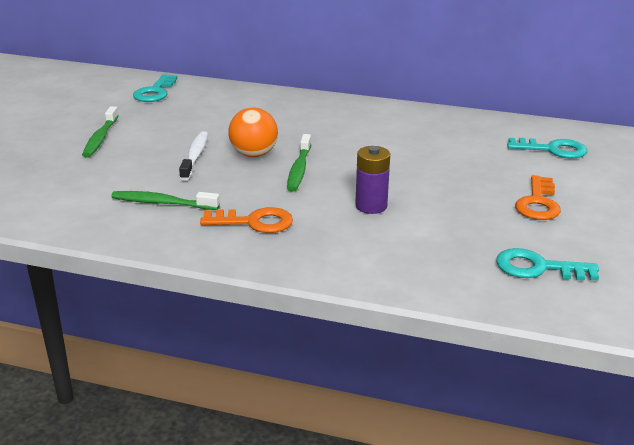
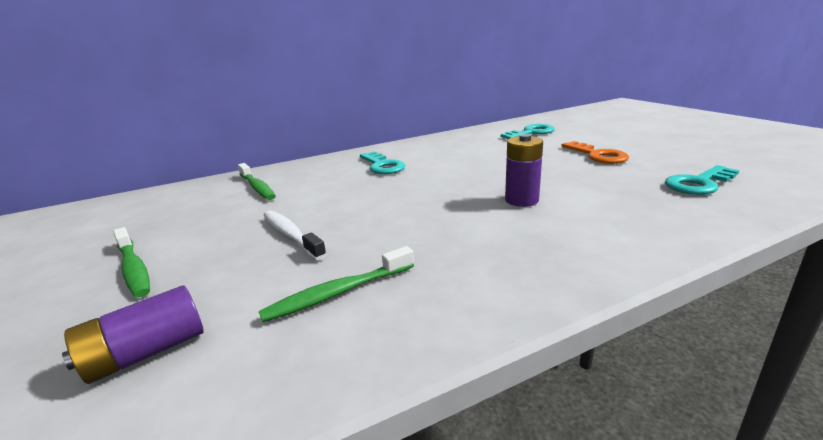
camera: 40 degrees left, 5 degrees down
(59, 186) = (146, 353): none -> purple battery
(155, 92) = (146, 206): turquoise key -> turquoise key (382, 166)
(254, 154) = (348, 209): orange ball -> none
(254, 222) = (469, 257): orange key -> none
(299, 169) = (411, 203): green toothbrush -> green toothbrush (257, 187)

